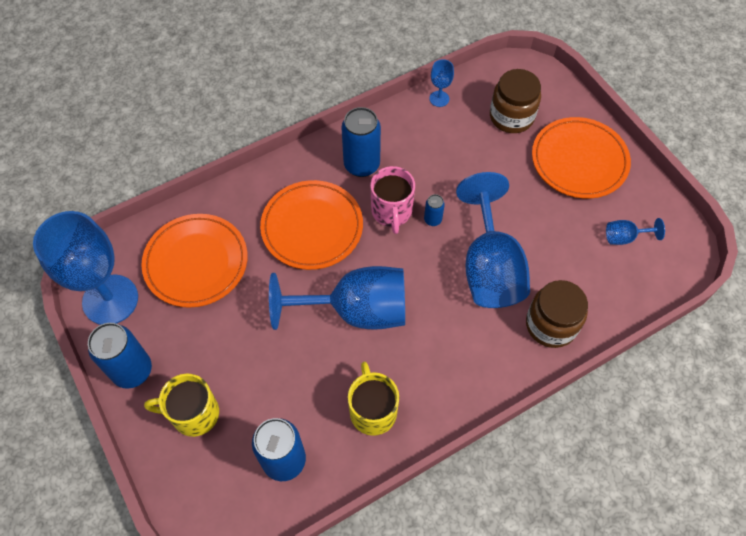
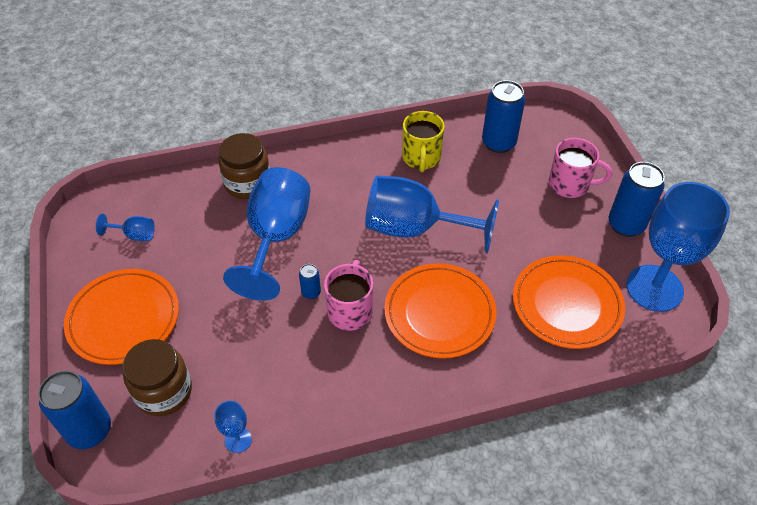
camera: 165 degrees left, 10 degrees down
(193, 414) = (570, 184): yellow mug -> pink mug
(361, 165) = (366, 371): blue can -> blue can (90, 430)

